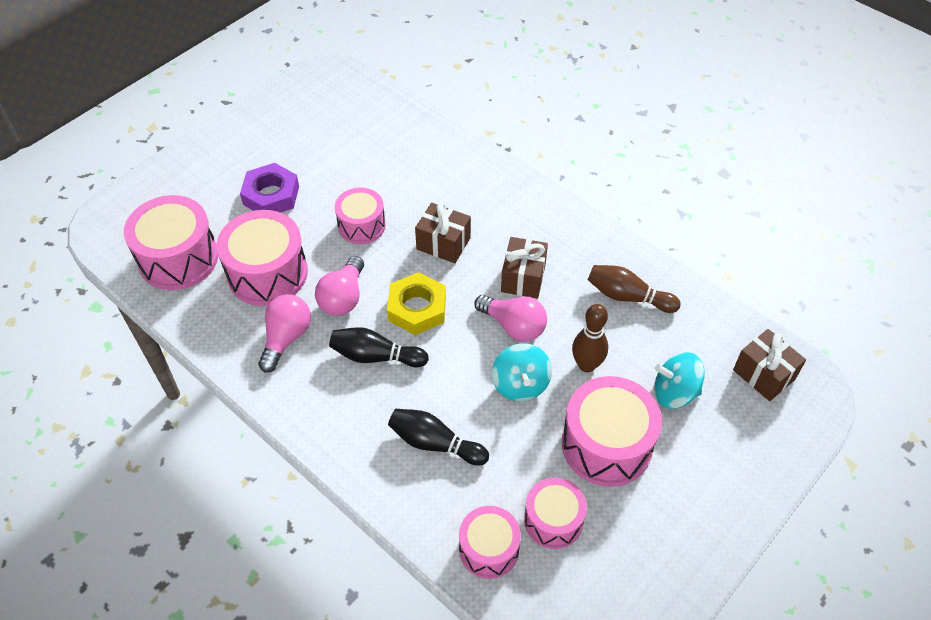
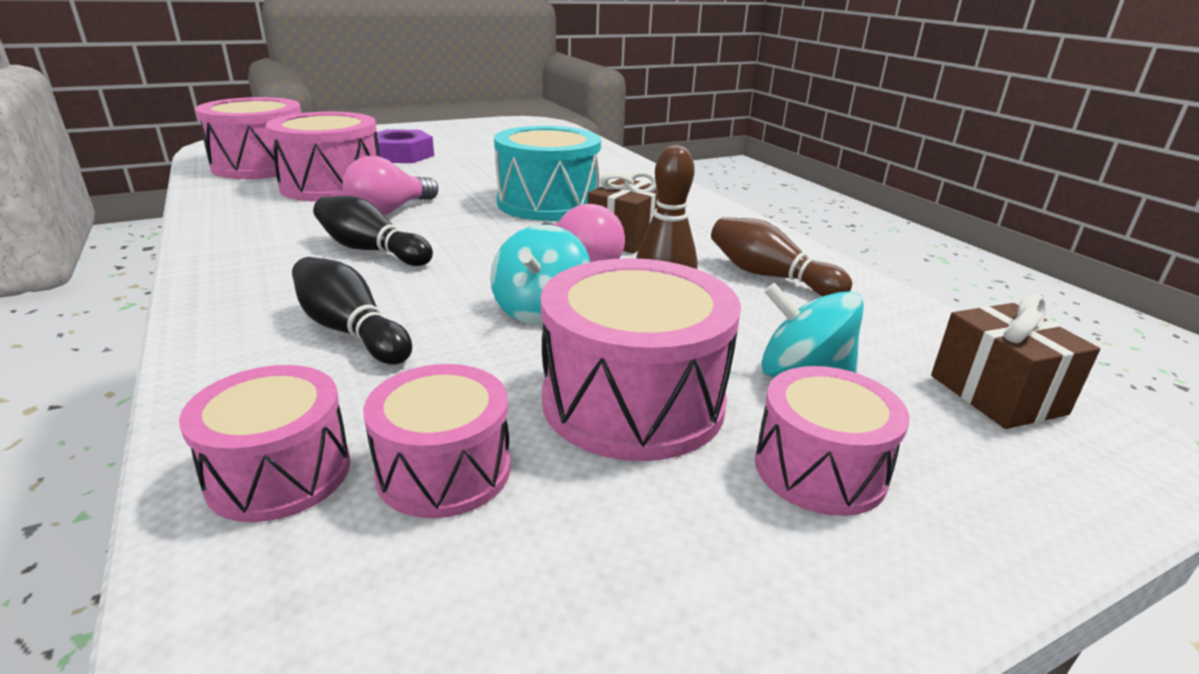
camera: 20 degrees right, 25 degrees down
(286, 338) = (288, 220): pink light bulb -> none
(361, 225) = (469, 180): pink drum -> pink drum (819, 469)
(417, 308) = (466, 231): yellow nut -> none
(443, 243) = (548, 203): brown gift -> turquoise drum

